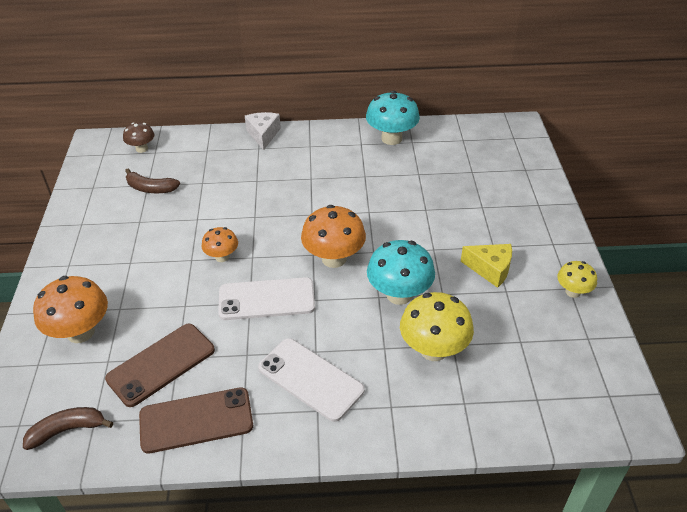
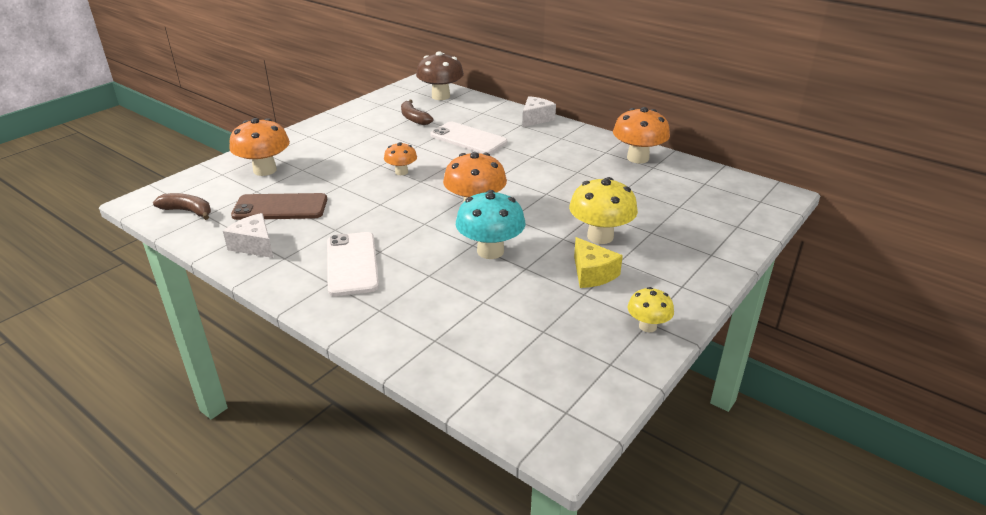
camera: 40 degrees right, 10 degrees down
(142, 149) = (440, 96): brown mushroom -> brown mushroom, size x1.74
(196, 420) = (254, 245): brown phone -> white cheese
(266, 299) = (393, 207): white phone -> white phone (468, 139)
(391, 138) = (638, 158): turquoise mushroom -> orange mushroom
(433, 349) = (463, 296): yellow mushroom -> yellow mushroom (600, 236)

